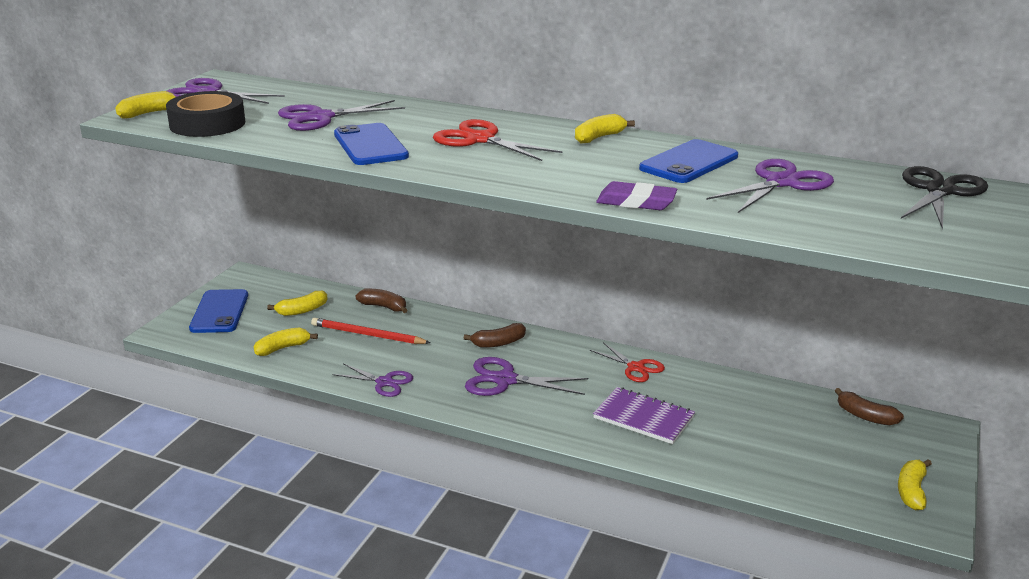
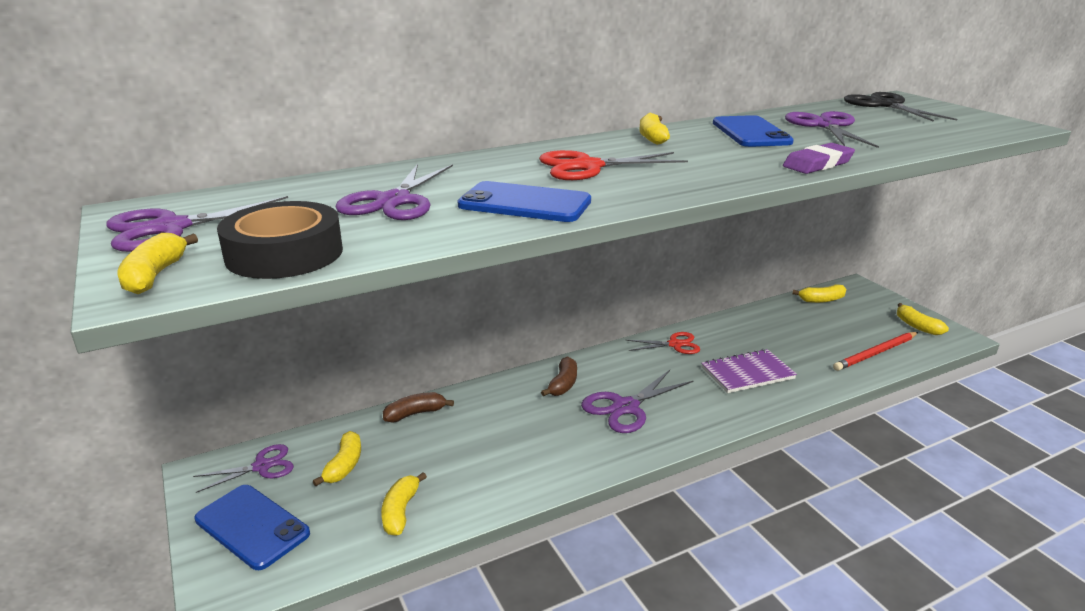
camera: 50 degrees left, 0 degrees up
(367, 335) = (452, 445): red pencil -> red pencil (875, 353)
(384, 382) = (551, 473): purple scissors -> purple scissors (262, 466)
(865, 416) = (821, 300): brown banana -> yellow banana

